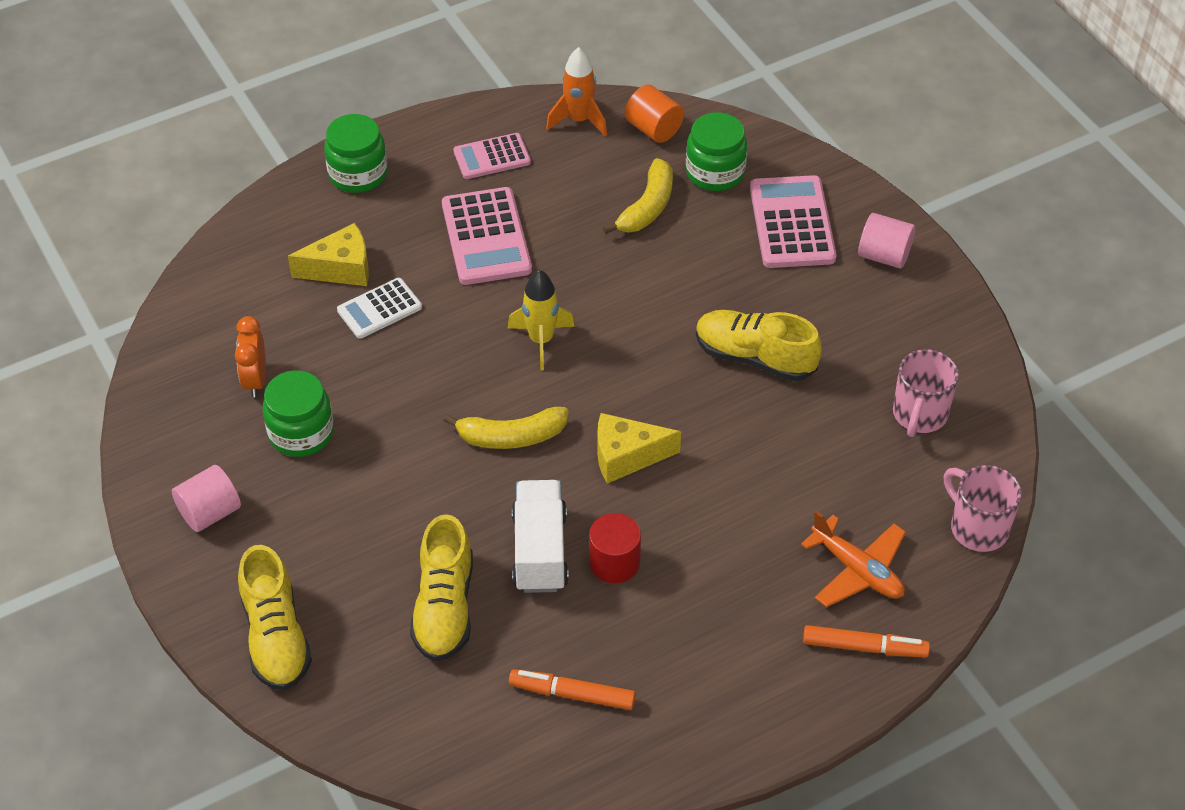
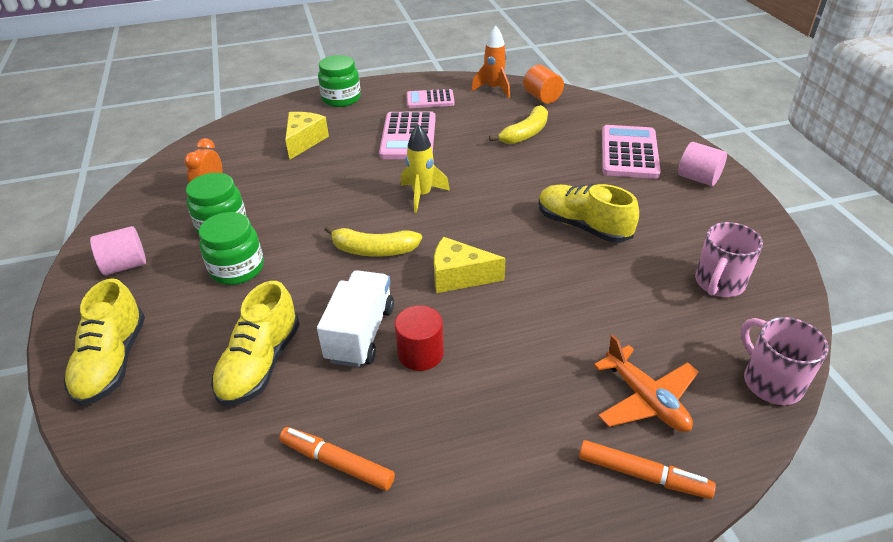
camera: 15 degrees right, 10 degrees down
(341, 268) = (304, 141): yellow cheese -> yellow cheese turned 75 degrees counterclockwise
(379, 309) = (317, 164): white calculator -> none
(715, 172) = (578, 121): green jar -> green jar (237, 269)

